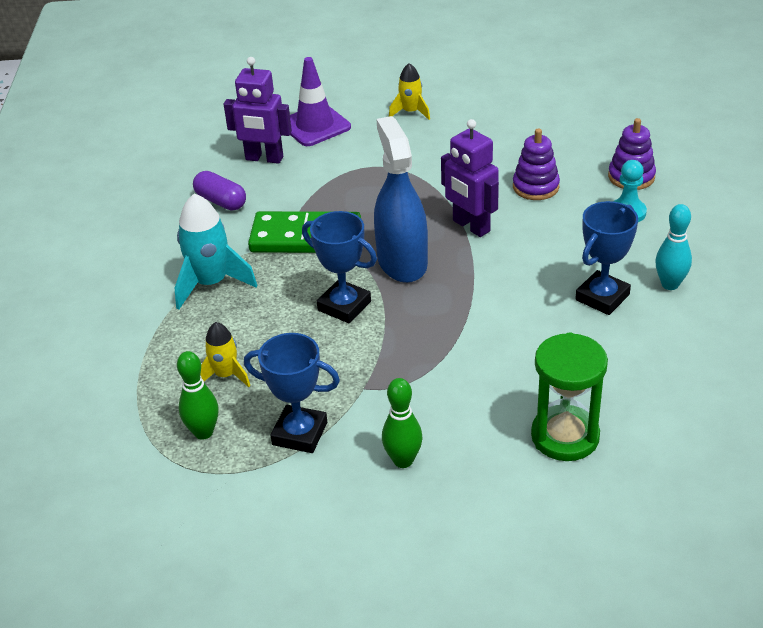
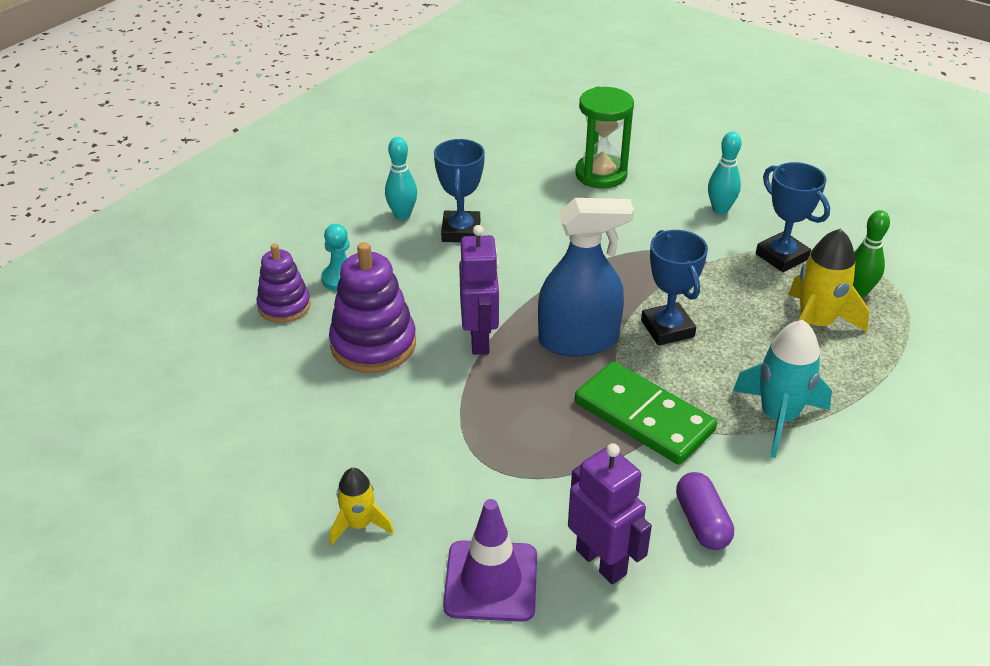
camera: 145 degrees left, 0 degrees up
(225, 375) = (815, 324): yellow rocket -> yellow rocket, size x1.68
(402, 262) = (578, 340): blue spray bottle -> blue spray bottle turned 120 degrees counterclockwise
(403, 460) = (720, 210): green bowling pin -> turquoise bowling pin
(535, 187) = (373, 344): purple stacking toy -> purple stacking toy, size x1.57
(602, 297) = (461, 231): blue trophy -> blue trophy turned 75 degrees counterclockwise

